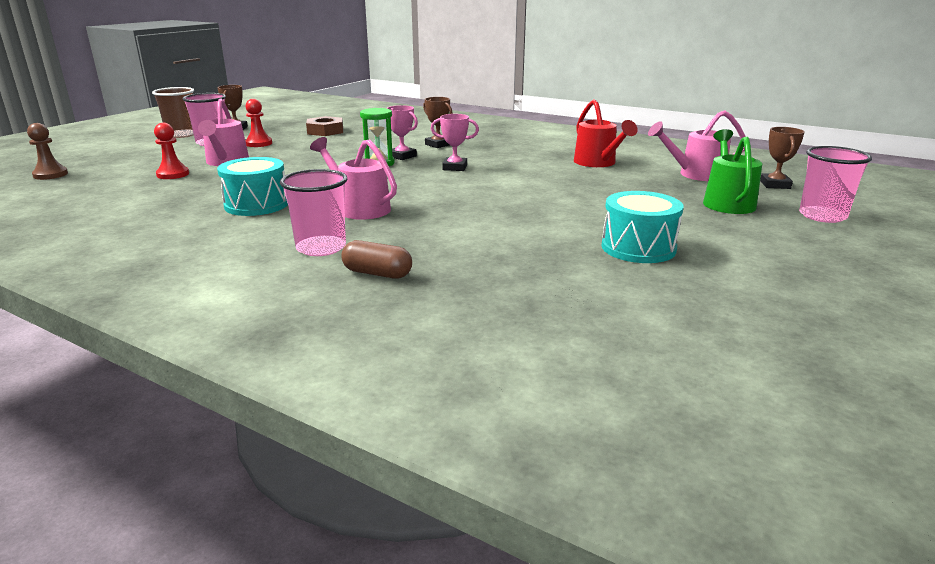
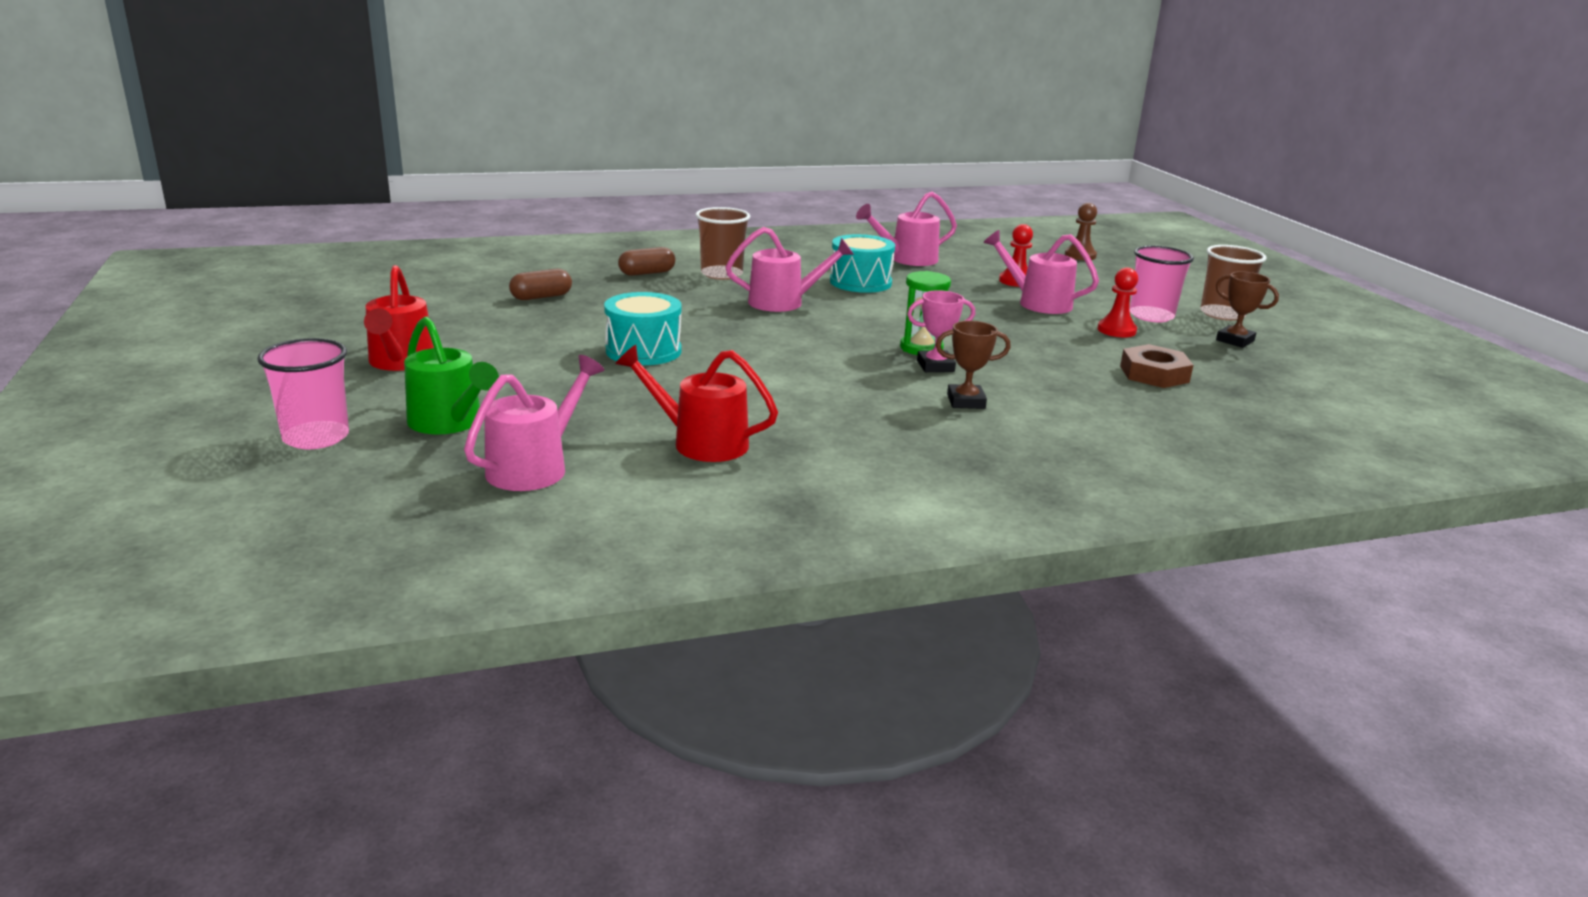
camera: 130 degrees right, 0 degrees up
(147, 210) = (907, 259): none -> pink watering can
(321, 248) = (721, 274): pink cup -> brown cup
(455, 167) = (838, 370): pink trophy -> none
(535, 278) = (541, 297): none -> brown capsule
(638, 248) = (493, 338): turquoise drum -> turquoise drum (643, 351)
(738, 249) = (400, 362): none -> red watering can
(775, 185) = (400, 485): brown trophy -> none

